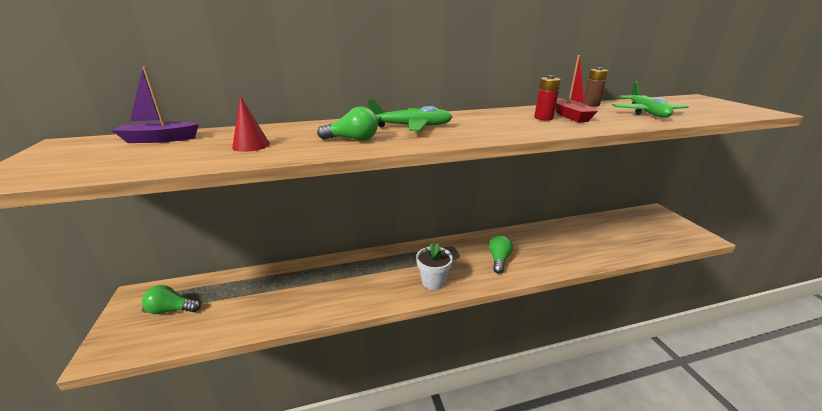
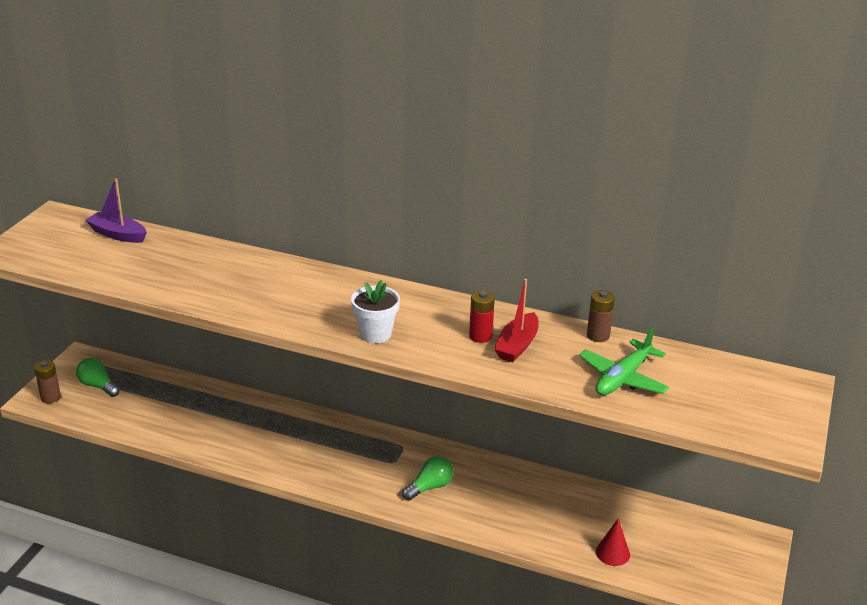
camera: 35 degrees right, 5 degrees up
(122, 342) = (50, 397): none -> brown battery
(251, 145) = (170, 272): red cone -> red cone (612, 553)
(353, 139) = (251, 295): green light bulb -> none
(412, 126) = (327, 296): green plane -> none
(433, 281) = (331, 473): white flower pot -> white flower pot (375, 333)

